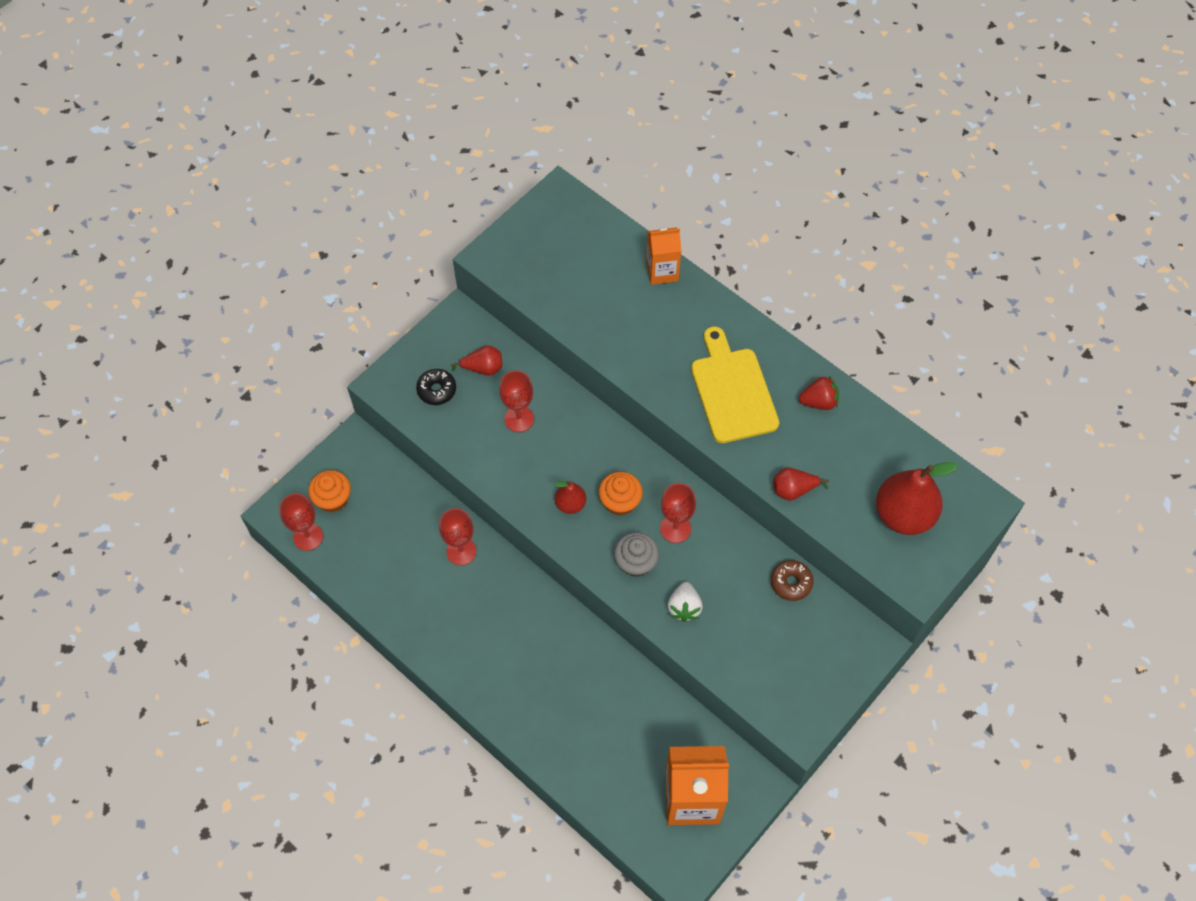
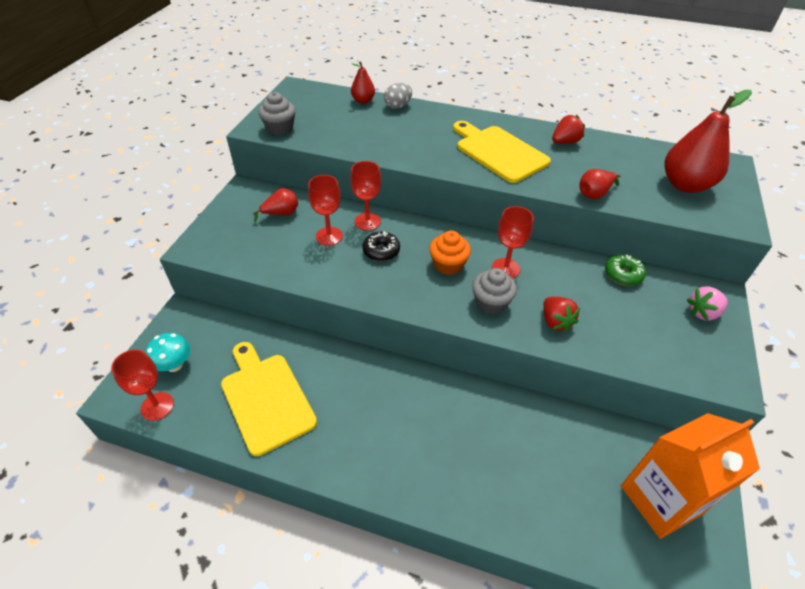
camera: 25 degrees left, 15 degrees down
(333, 499) = (174, 365): orange cupcake -> turquoise mushroom
(402, 567) = (266, 398): none -> yellow cutting board
(436, 390) = (246, 238): black donut -> black donut (381, 251)
(461, 551) = (318, 365): red goblet -> red goblet (367, 221)
(513, 266) = (280, 128): none -> grey cupcake
(570, 504) = (407, 279): red pear -> red pear (363, 101)
(662, 271) = (398, 106): orange carton -> grey egg
(684, 607) = (555, 322): white strawberry -> red strawberry
(791, 583) = (623, 274): brown donut -> green donut
(837, 656) = (703, 313): none -> pink strawberry

